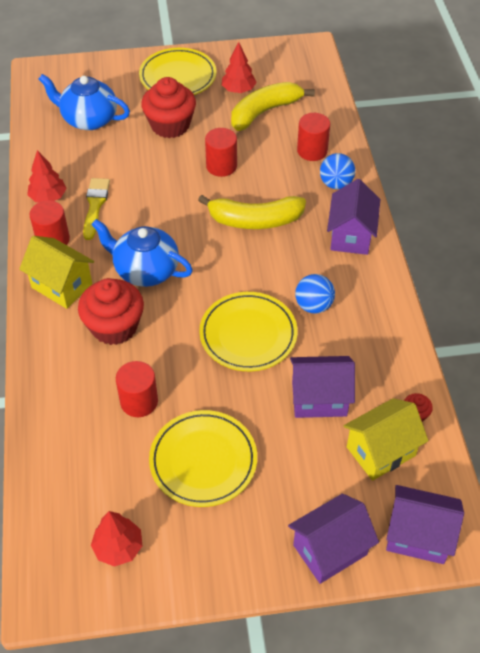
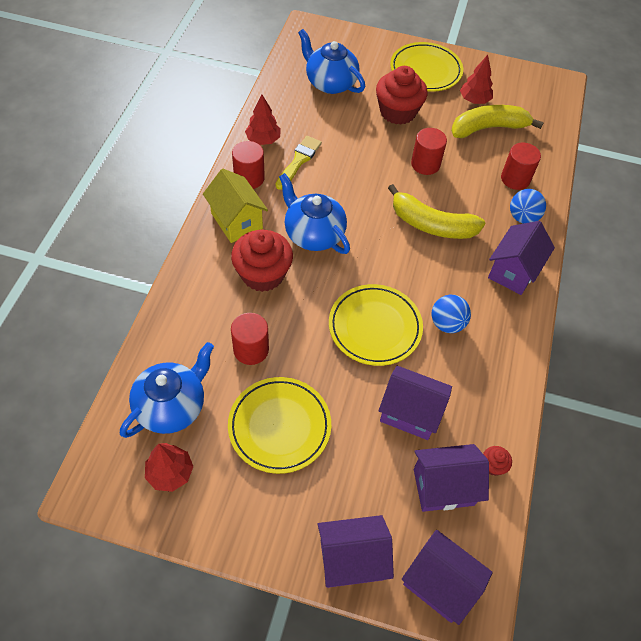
camera: 20 degrees right, 5 degrees up
(87, 485) = (172, 406): none -> blue teapot
(380, 451) = (443, 487): yellow house -> purple house

